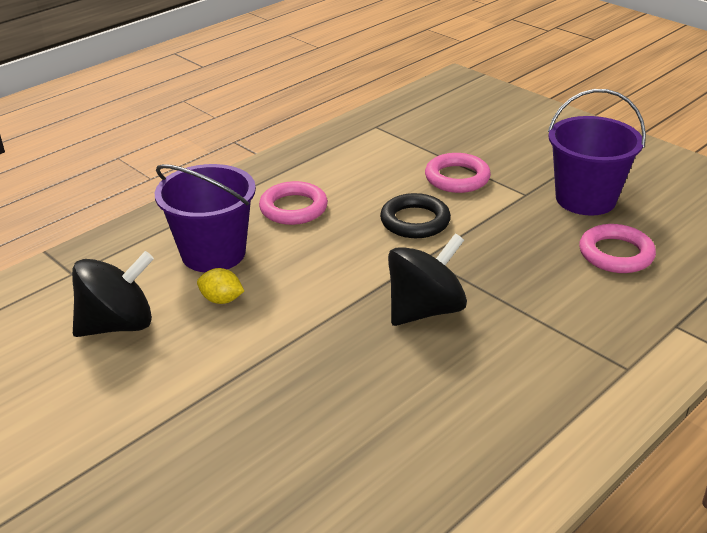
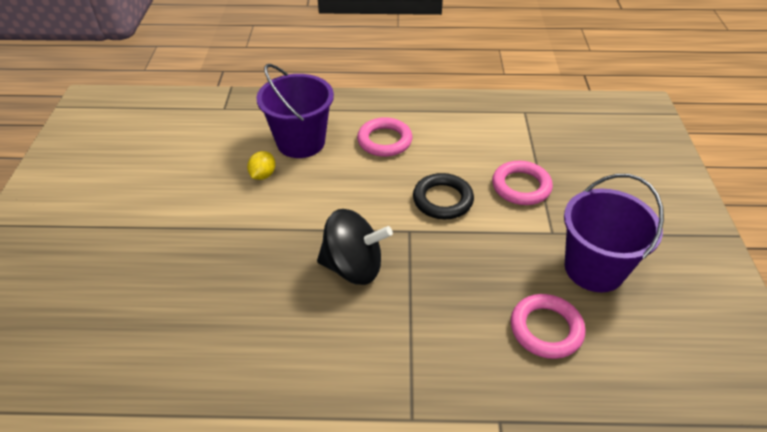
camera: 45 degrees right, 10 degrees up
(118, 325) = (200, 154): black spinning top -> none
(221, 300) = (263, 175): yellow lemon -> yellow lemon turned 45 degrees clockwise

